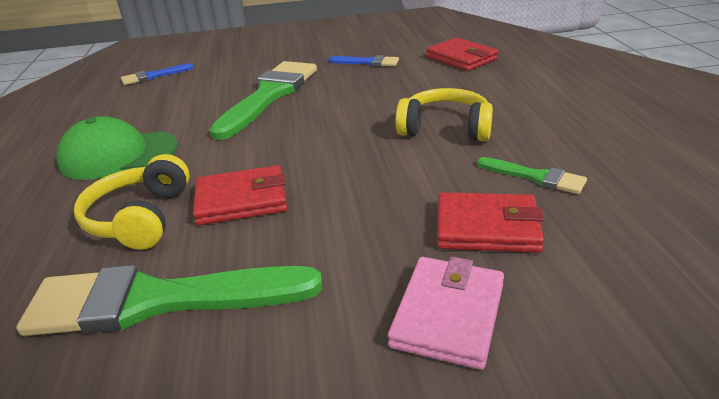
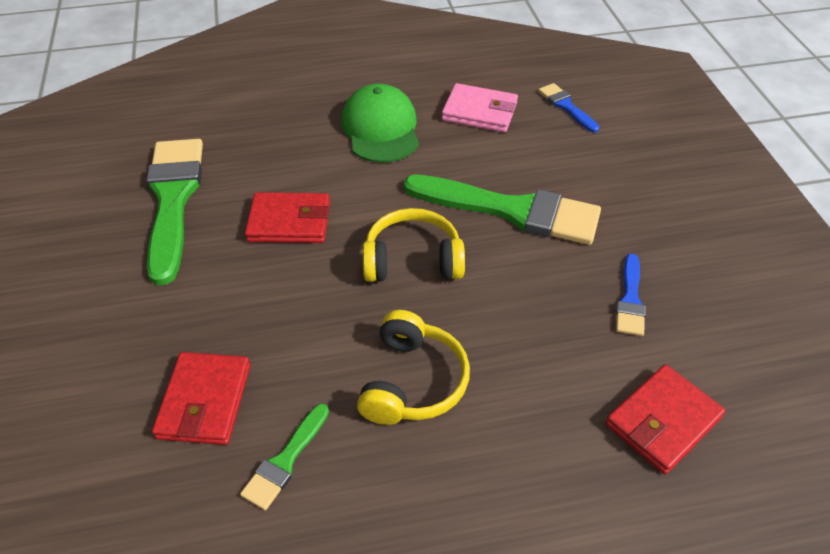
camera: 85 degrees right, 15 degrees up
(140, 218) = (276, 167): yellow headphones -> yellow headphones (412, 260)
(241, 200) = (289, 222): red wallet -> red wallet turned 75 degrees counterclockwise
(448, 315) = (104, 362): pink wallet -> pink wallet (479, 112)

